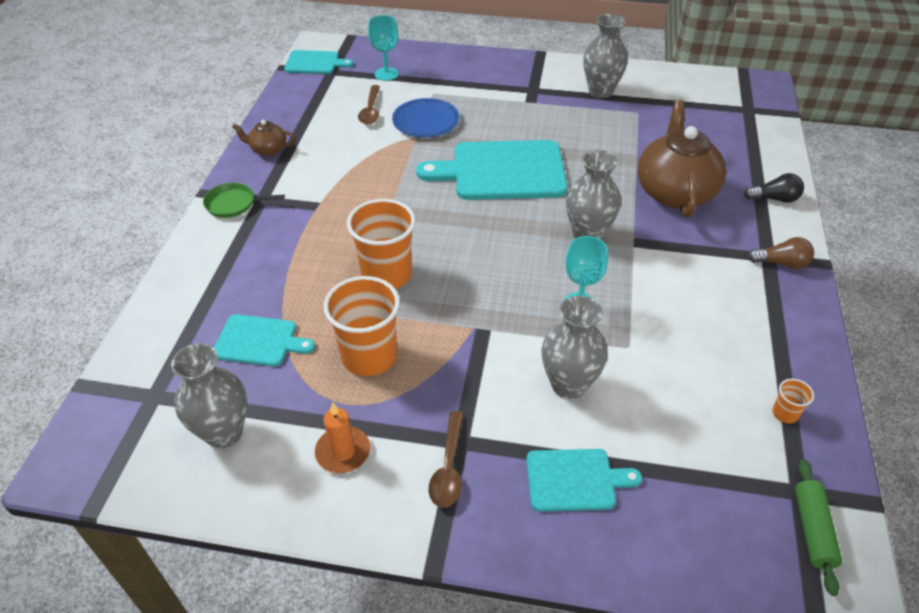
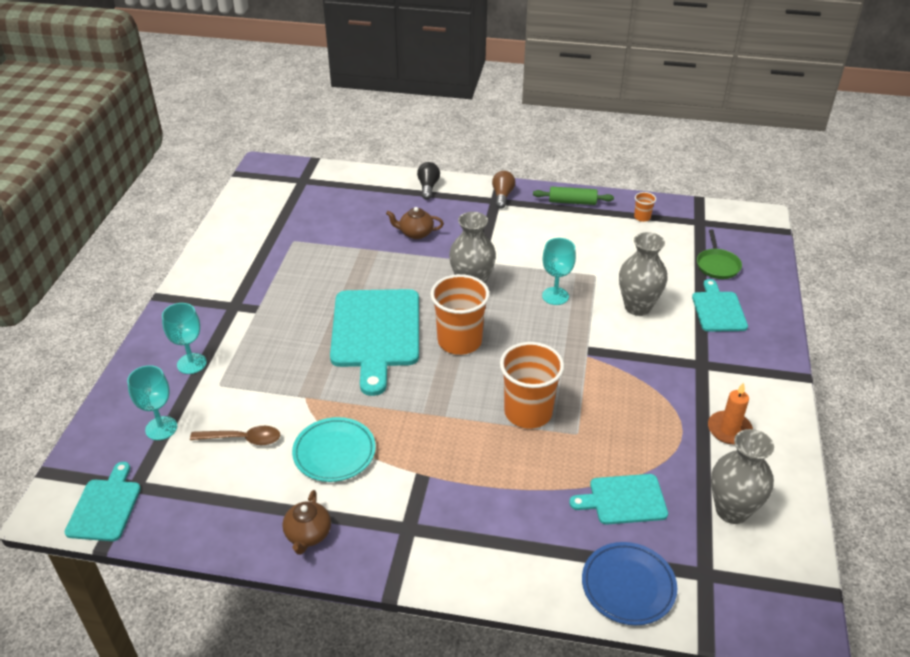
camera: 90 degrees left, 5 degrees down
(233, 204) = (415, 555): green pan -> green pan (717, 265)
(259, 341) = (624, 500): turquoise cutting board -> turquoise cutting board turned 105 degrees counterclockwise
(349, 156) = (334, 453): none -> turquoise plate
(369, 356) = (629, 419): orange cup -> orange cup (459, 341)
(426, 122) = (277, 389): blue plate -> blue plate (628, 586)
(448, 467) = (726, 370): brown spoon -> none
(458, 78) = (191, 363): none -> turquoise goblet
(600, 91) = (250, 260): grey vase -> none
(675, 191) = (415, 233): brown teapot -> brown teapot, size x0.47
(813, 530) = (724, 221): green rolling pin -> green rolling pin (572, 202)

